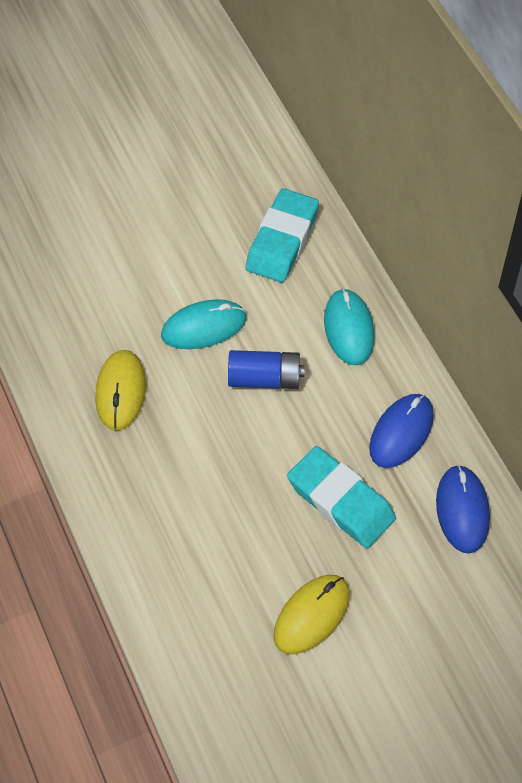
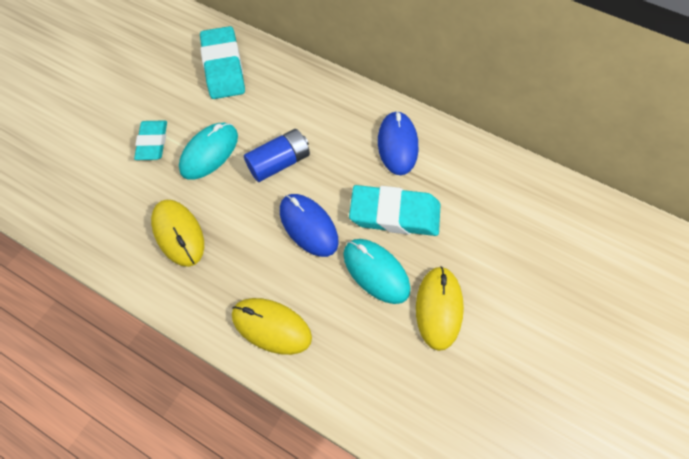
camera: 35 degrees left, 5 degrees up
(145, 530) = (271, 326): none -> yellow mouse
(156, 284) = (153, 142): none -> turquoise eraser
(349, 329) = (311, 98): turquoise mouse -> turquoise mouse (376, 271)
(462, 510) = (476, 171): blue mouse -> blue mouse (308, 226)

